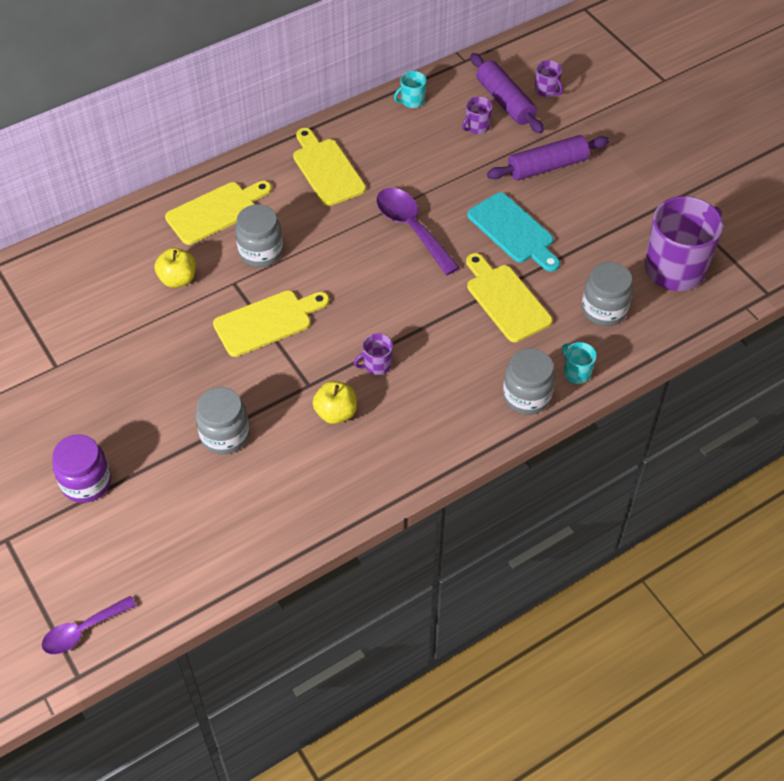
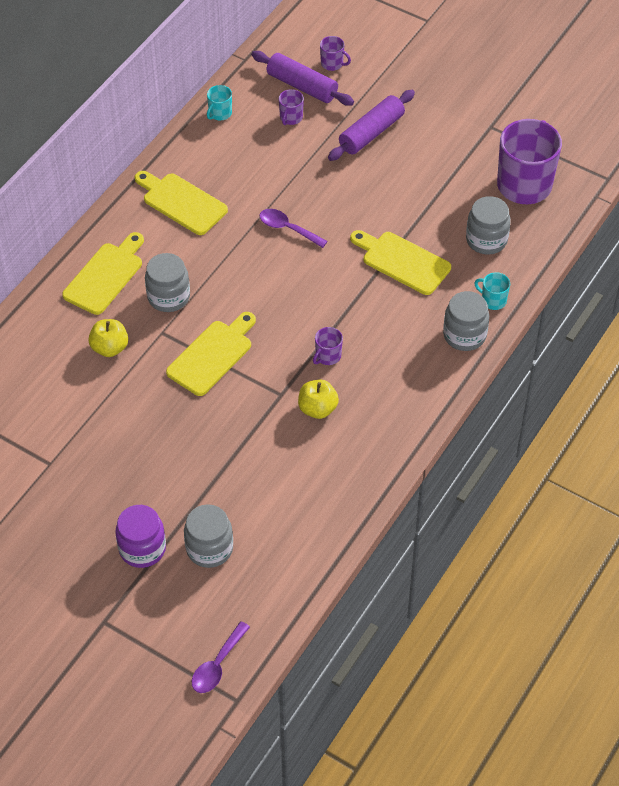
camera: 25 degrees left, 0 degrees up
(225, 435) = (236, 463): grey jar -> grey jar (209, 548)
(411, 228) = (287, 228): purple spoon -> purple spoon, size x0.65
(513, 231) = (375, 200): turquoise cutting board -> none

